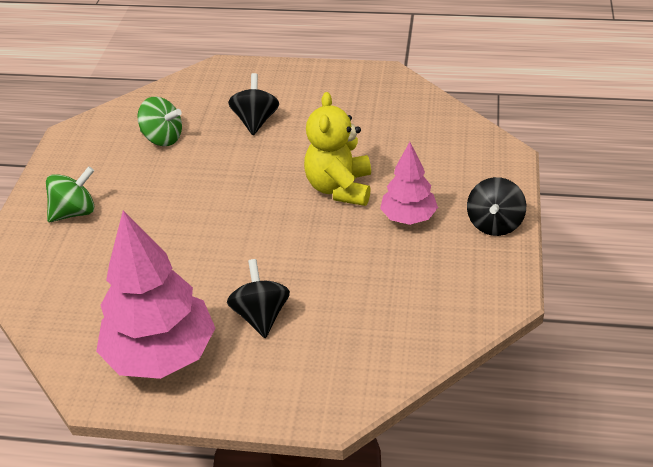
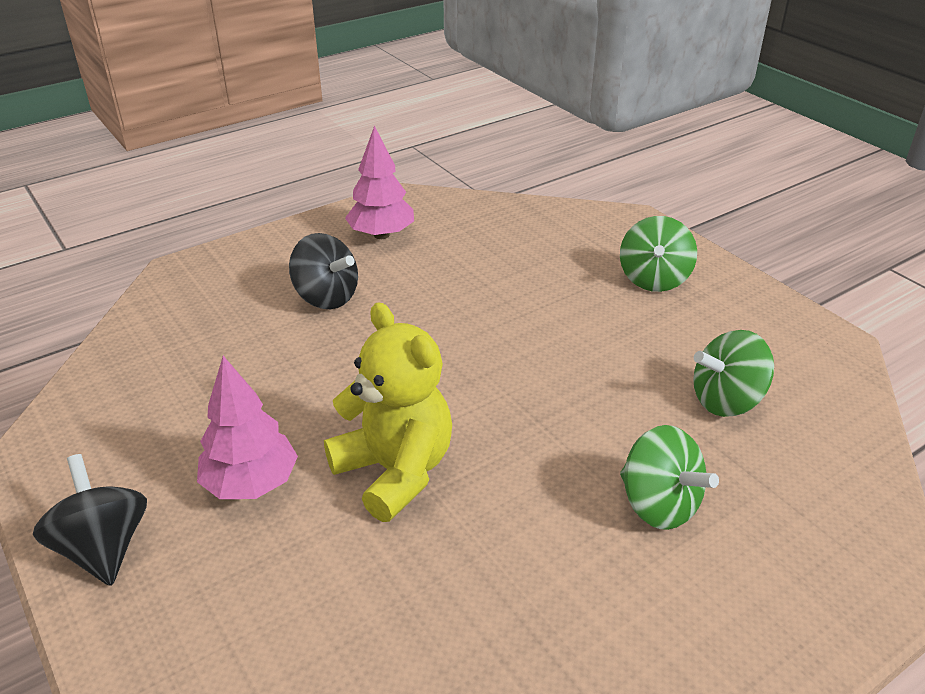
camera: 135 degrees right, 5 degrees down
(161, 355) = (381, 235): pink tree -> pink tree, size x0.56
(255, 121) = (658, 505): black spinning top -> green spinning top

